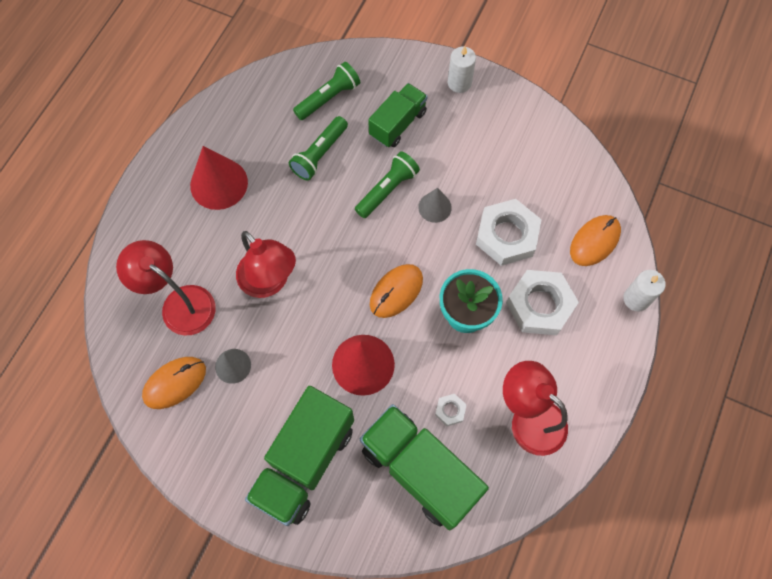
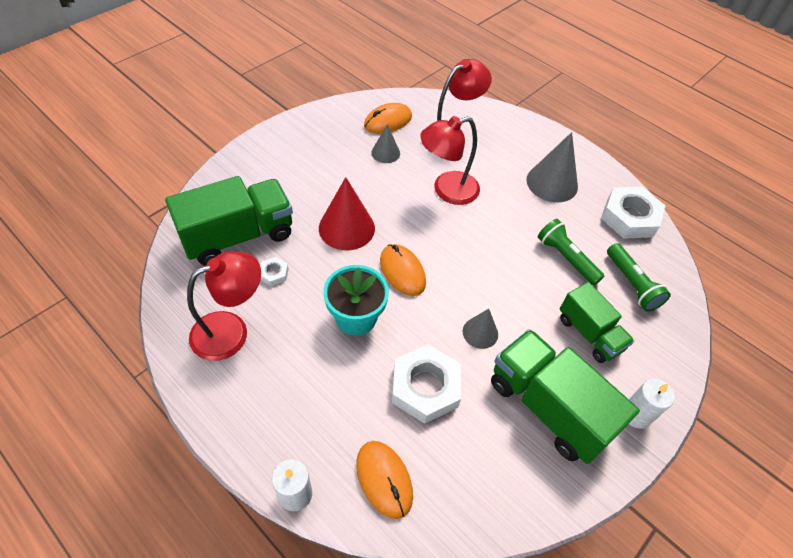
camera: 105 degrees right, 15 degrees down
(175, 383) = (388, 121): orange mouse -> orange mouse turned 75 degrees clockwise
(219, 183) = (552, 183): red cone -> grey cone
(304, 462) = (289, 171): green truck -> green truck (548, 407)
(387, 190) = (512, 299): green flashlight -> none
(540, 305) = (335, 387): white nut -> white nut (629, 217)

